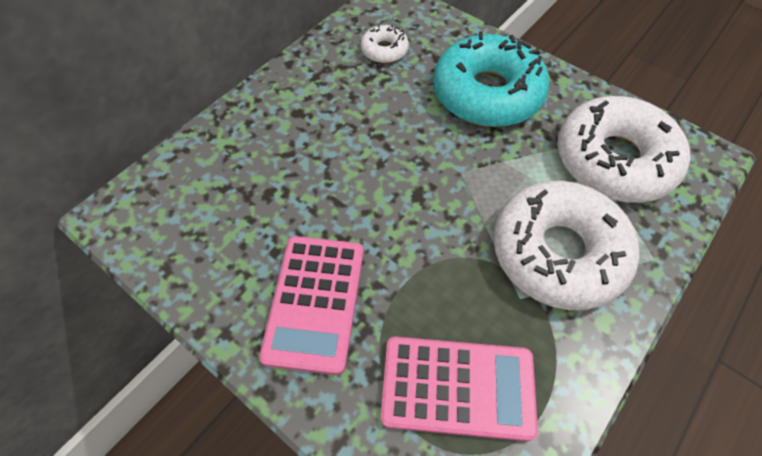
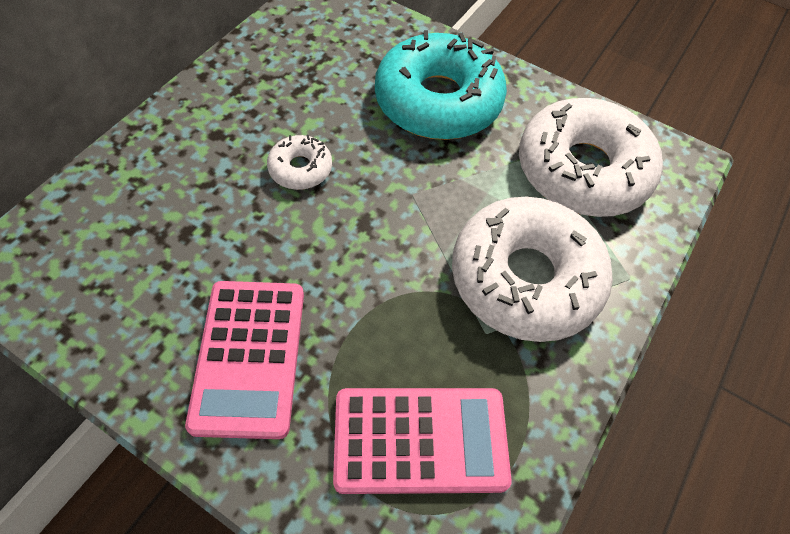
camera: 10 degrees left, 0 degrees up
(384, 50) = (316, 56): white donut -> white donut (300, 169)

